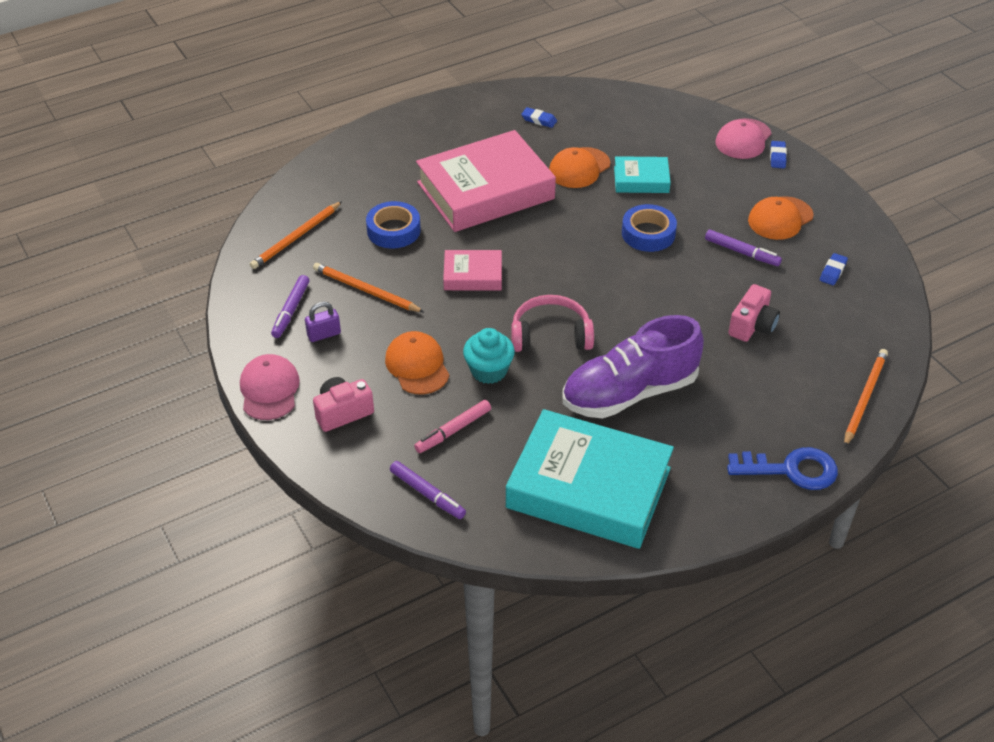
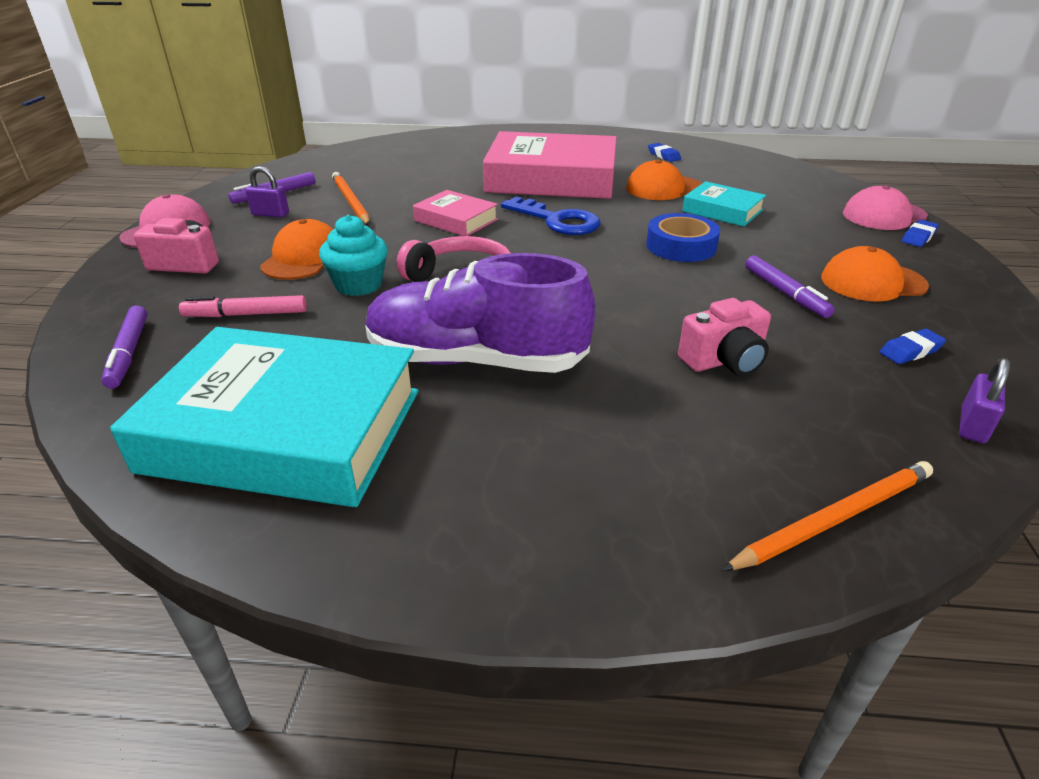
camera: 35 degrees right, 10 degrees down
(296, 237) = (354, 161): orange pencil -> none
(393, 230) = (435, 178): blue tape -> none
(588, 488) = (284, 430): turquoise book -> turquoise book turned 45 degrees counterclockwise
(791, 470) = (591, 558): blue key -> blue key (557, 221)
(886, 313) = (972, 426): none -> purple padlock

